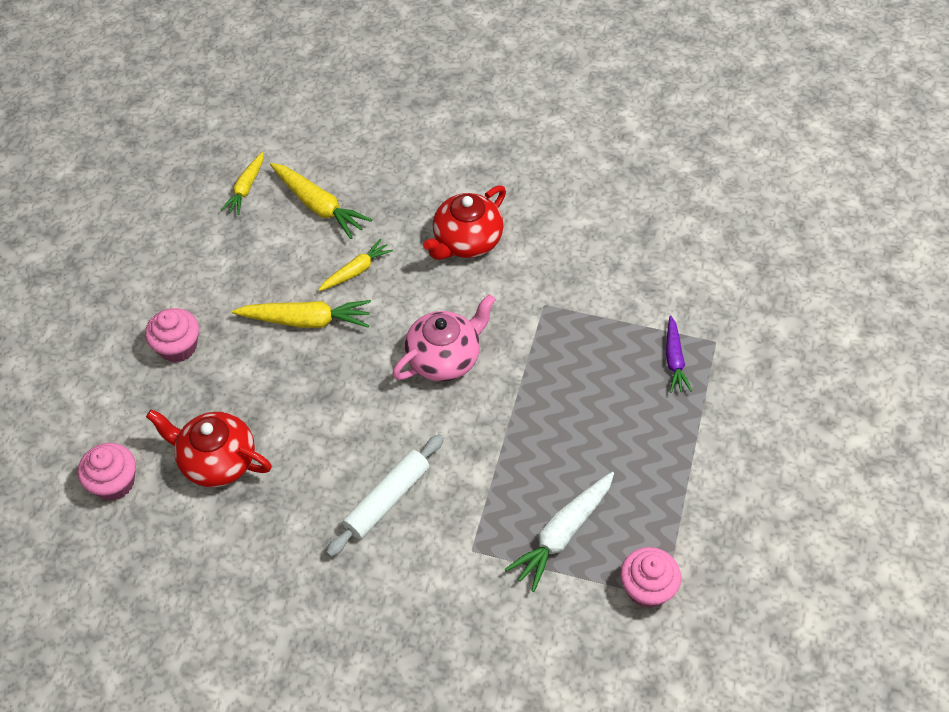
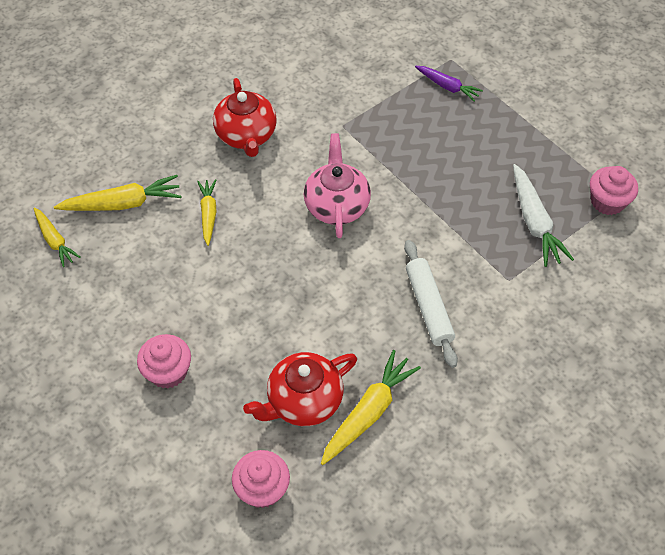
camera: 55 degrees left, 0 degrees up
(306, 320) = (224, 271): yellow carrot -> yellow carrot (368, 412)

